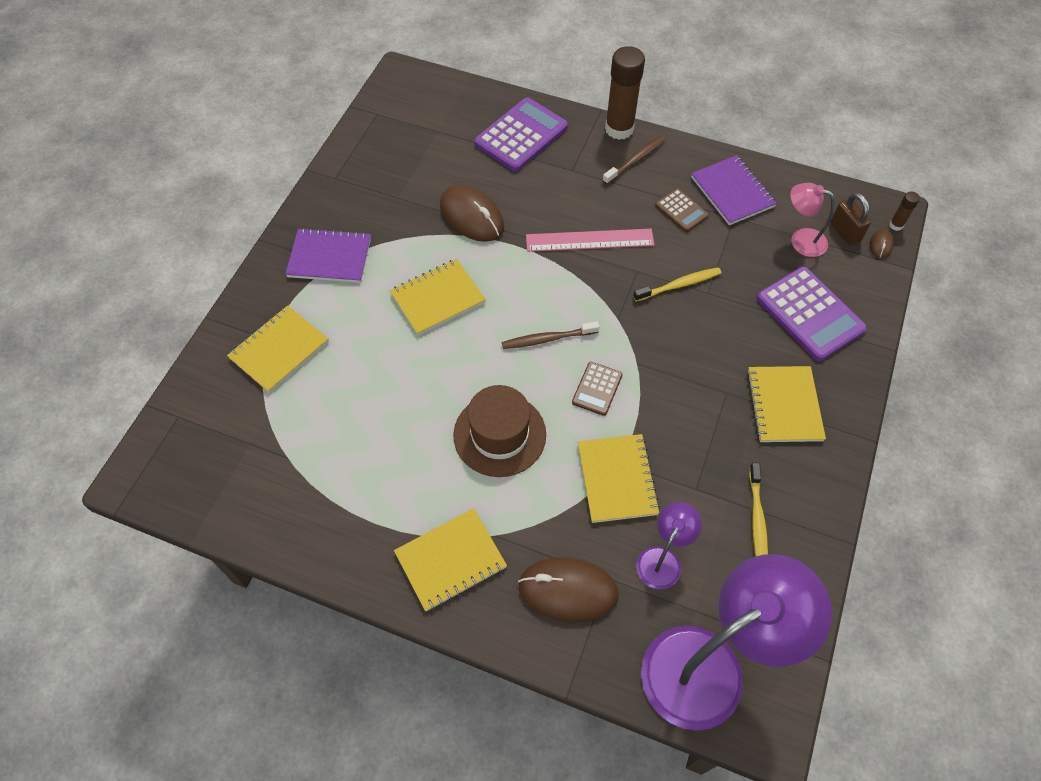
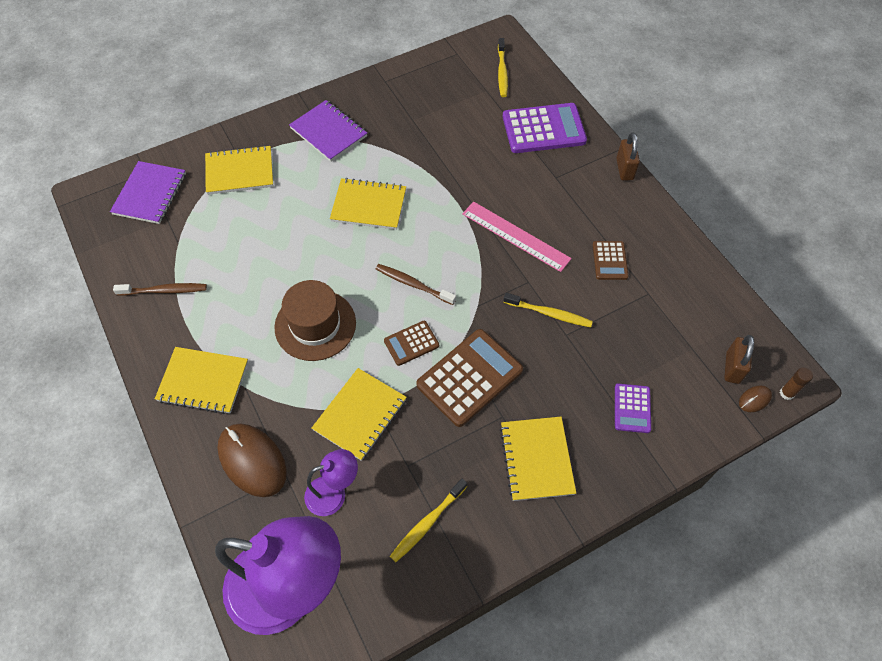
camera: 40 degrees right, 0 degrees up
(435, 107) = (502, 72): none -> yellow toothbrush
(471, 216) = (449, 164): brown mouse -> none
(619, 129) = (624, 169): brown glue stick -> brown padlock
(635, 160) = (613, 200): brown toothbrush -> brown toothbrush (164, 291)
(671, 381) = (469, 377): none -> brown calculator
(732, 192) = (667, 273): purple notebook -> purple notebook (150, 194)
(784, 405) = (536, 459): yellow notebook -> yellow notebook turned 45 degrees counterclockwise
(801, 240) = (686, 348): pink lamp -> none
(810, 314) = (632, 408): purple calculator -> purple calculator, size x0.53

